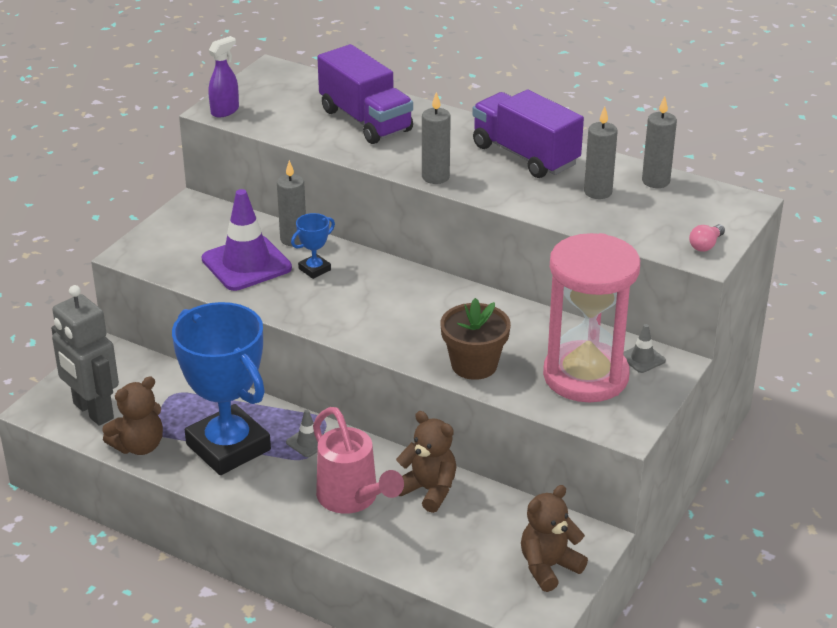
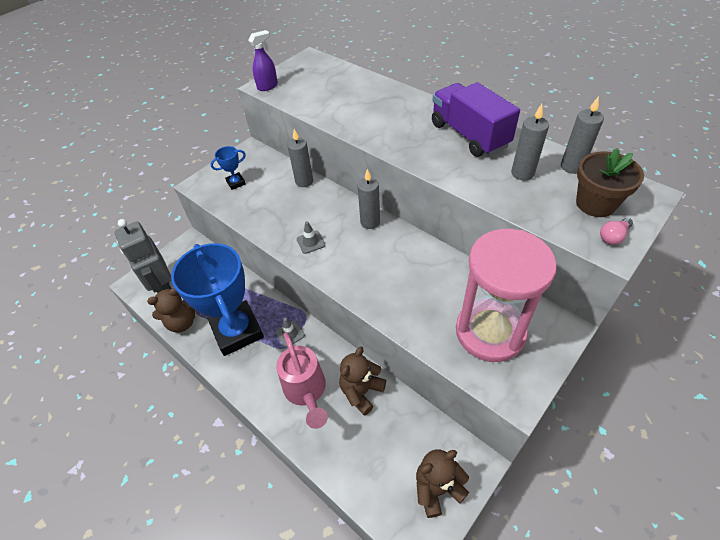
camera: 15 degrees right, 15 degrees up
(246, 264) = (268, 198): purple traffic cone -> none
(314, 269) = (311, 207): blue trophy -> blue trophy (236, 183)
(365, 120) = (359, 99): purple truck -> none
(428, 490) = (361, 391): brown teddy bear -> brown teddy bear turned 105 degrees counterclockwise
(435, 177) = (397, 150): grey candle -> grey candle (370, 222)
(474, 365) = (403, 309): brown flower pot -> brown flower pot (595, 203)
(642, 358) = (539, 319): grey traffic cone -> grey traffic cone (310, 242)

